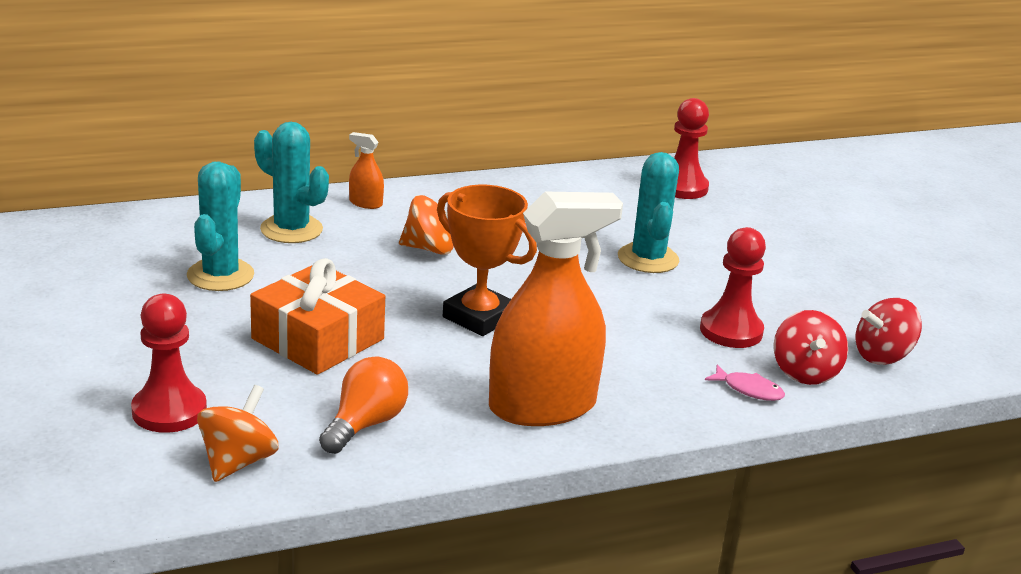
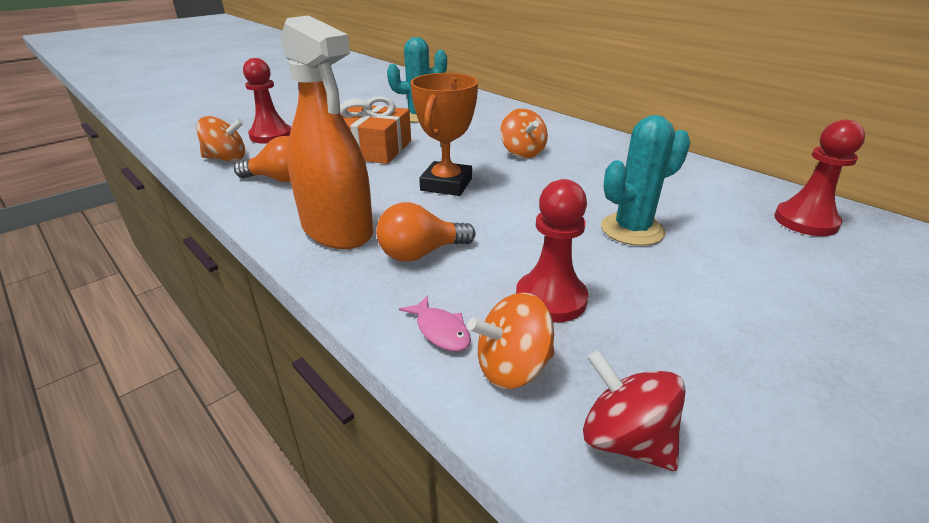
camera: 70 degrees right, 5 degrees up
(291, 229) = (492, 118): turquoise cactus -> none
(365, 203) = (555, 126): orange spray bottle -> none
(624, 370) = (421, 253): none -> orange light bulb
(749, 390) = (440, 331): pink fish -> pink fish turned 45 degrees counterclockwise
(805, 372) = (512, 368): red spinning top -> orange spinning top

